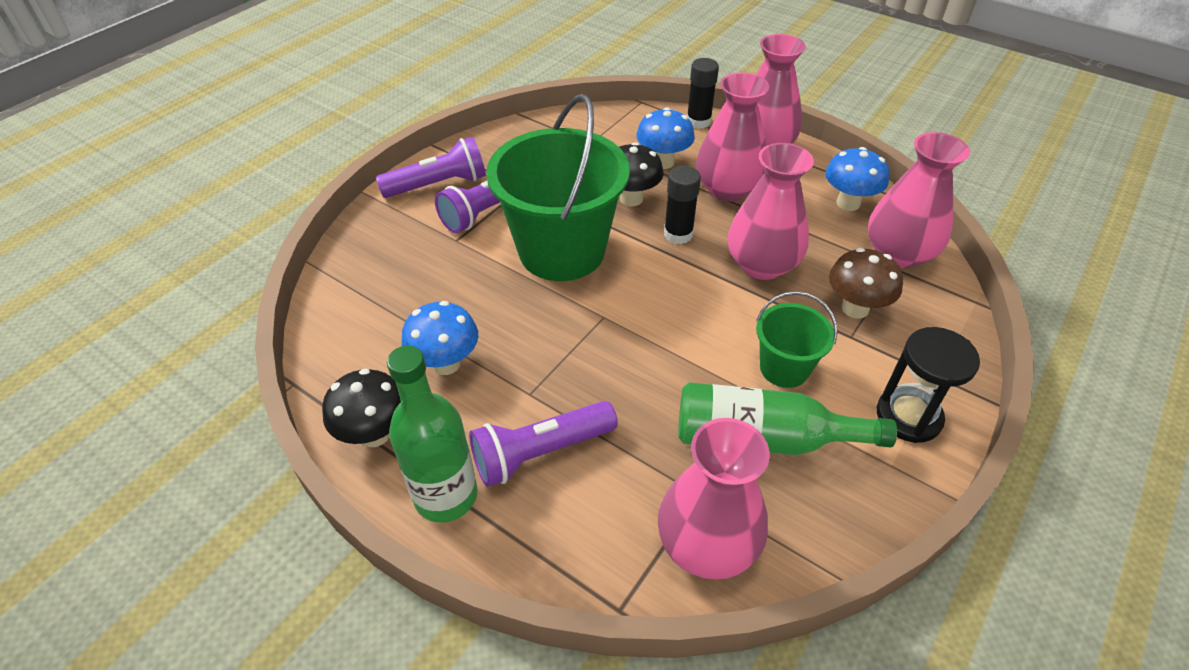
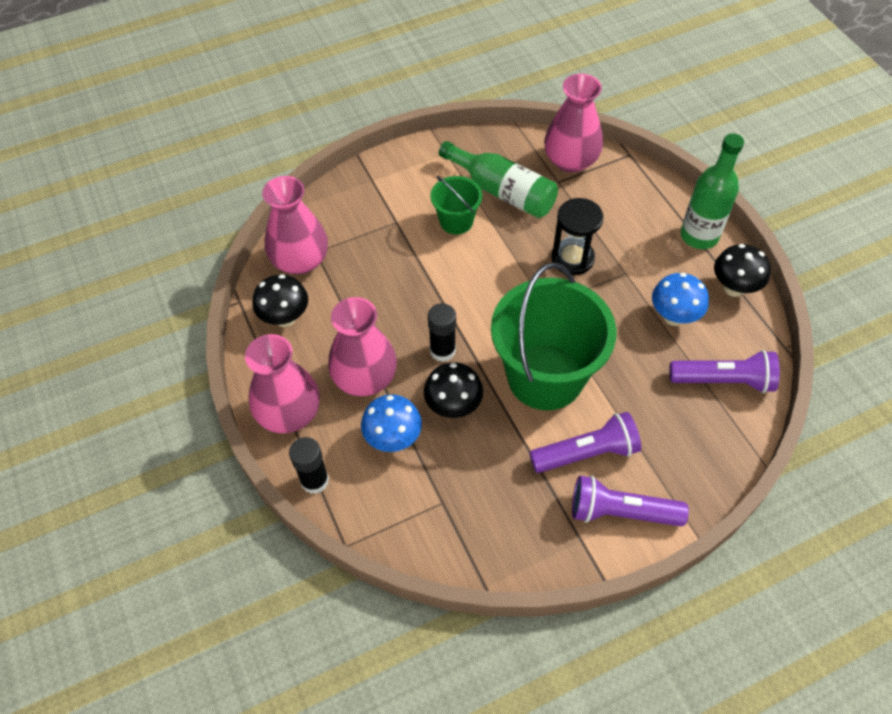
camera: 150 degrees left, 10 degrees up
(540, 452) = (635, 236): purple flashlight -> purple flashlight (724, 381)
(762, 265) = (404, 295): pink vase -> none
(848, 203) = (285, 318): blue mushroom -> black mushroom
(855, 308) = (374, 237): brown mushroom -> none
(908, 416) = (412, 169): black hourglass -> black hourglass (572, 258)

